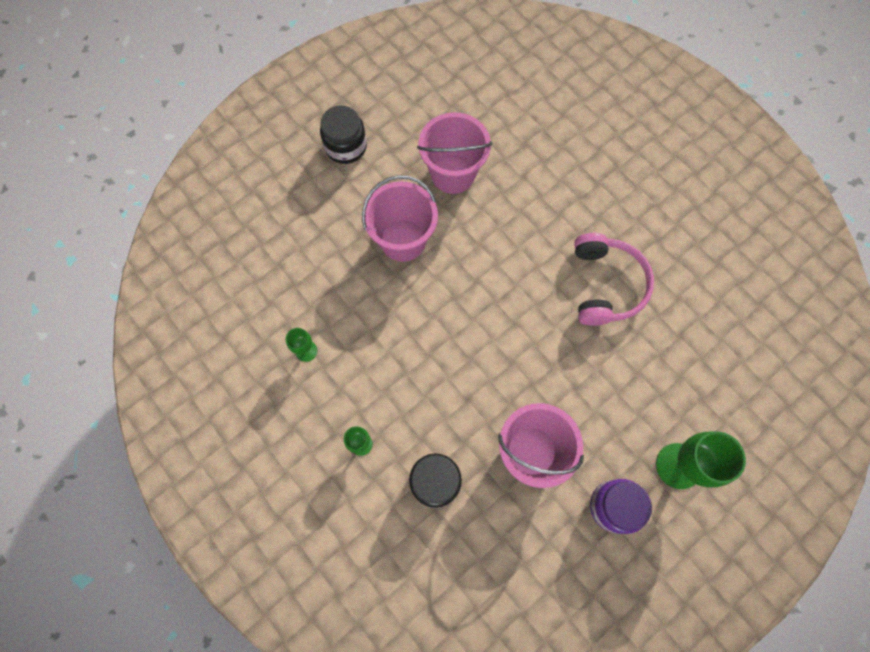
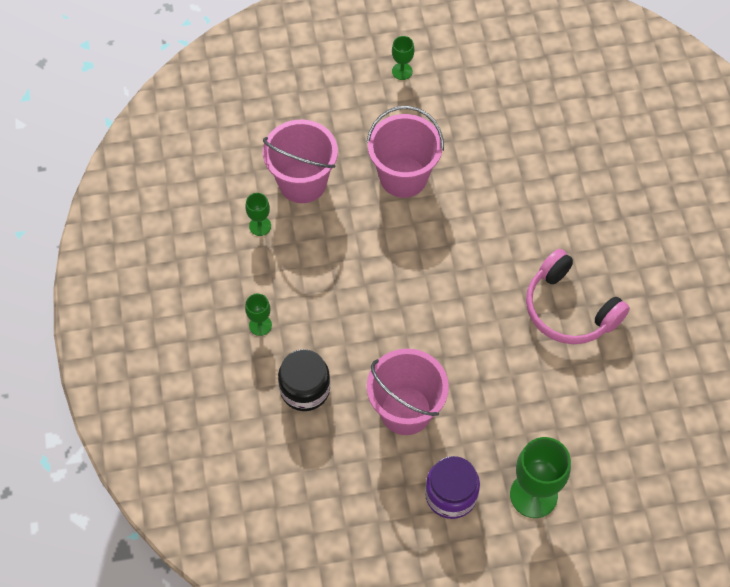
camera: 30 degrees right, 10 degrees down
(346, 146) = (402, 71): black jar -> green goblet
(453, 174) = (486, 142): pink bucket -> pink bucket (302, 182)
(606, 285) = (569, 309): pink headphones -> pink headphones turned 105 degrees clockwise

